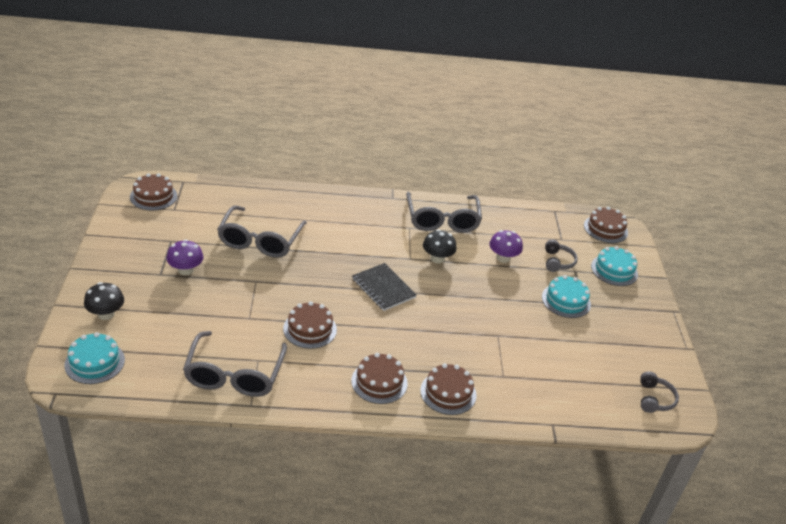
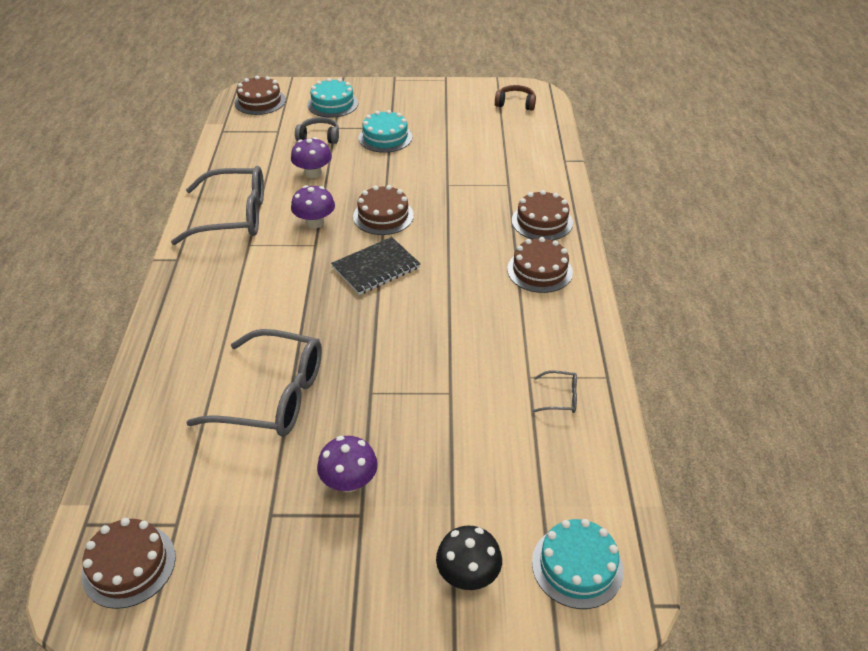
camera: 85 degrees left, 5 degrees up
(234, 374) = (560, 397): grey glasses -> grey glasses, size x0.41
(310, 329) = (462, 331): brown cake -> brown cake (383, 216)
(437, 258) = (315, 222): black mushroom -> purple mushroom
(654, 399) = (515, 103): grey headphones -> brown headphones

